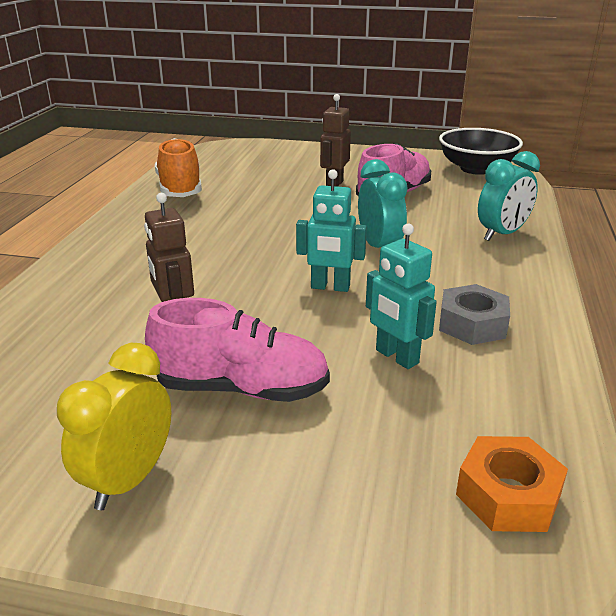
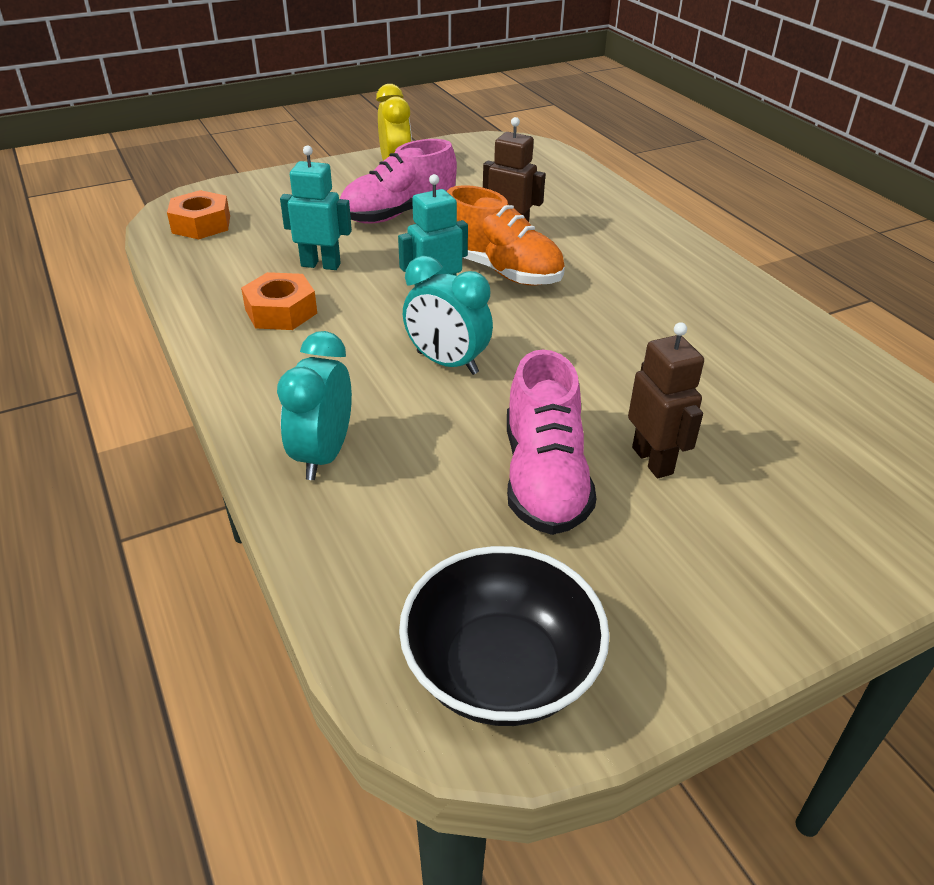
camera: 140 degrees right, 10 degrees up
(180, 189) = (797, 352): orange shoe -> orange shoe (501, 270)
(472, 324) = (281, 311): grey nut -> orange nut

